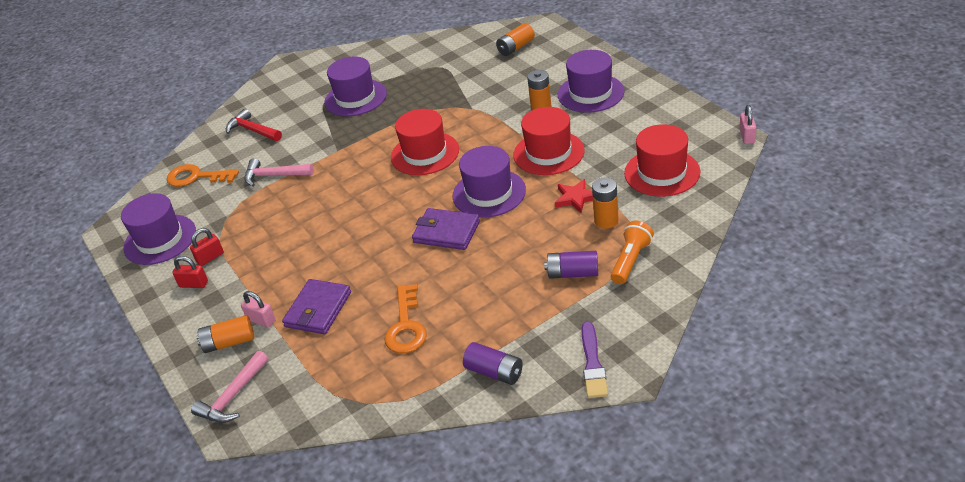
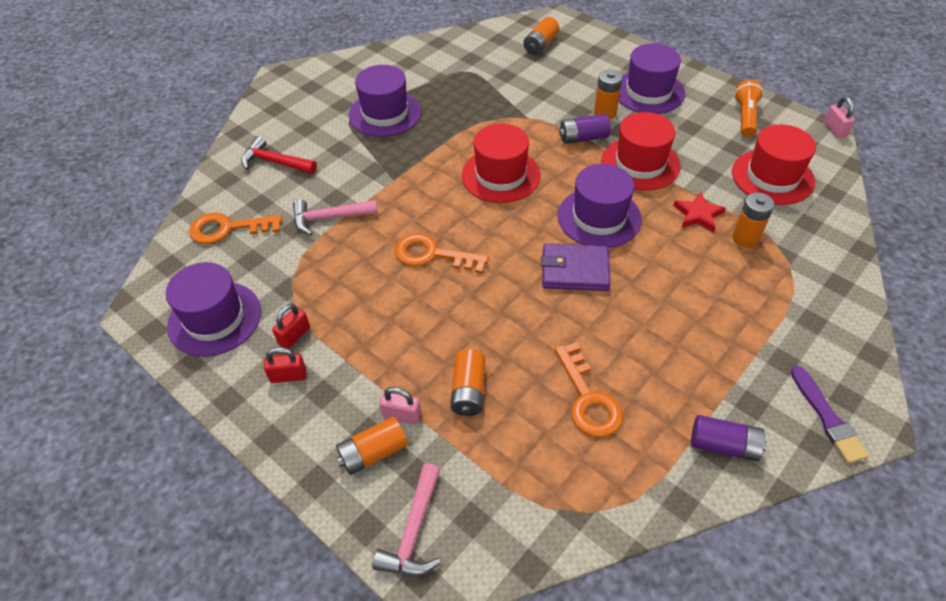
camera: 20 degrees left, 10 degrees up
(318, 309) = (468, 390): purple wallet -> orange battery
(340, 210) = (432, 254): none -> orange key
(573, 273) = (744, 306): purple battery -> purple battery (583, 138)
(630, 260) = (797, 283): orange flashlight -> orange flashlight (745, 117)

